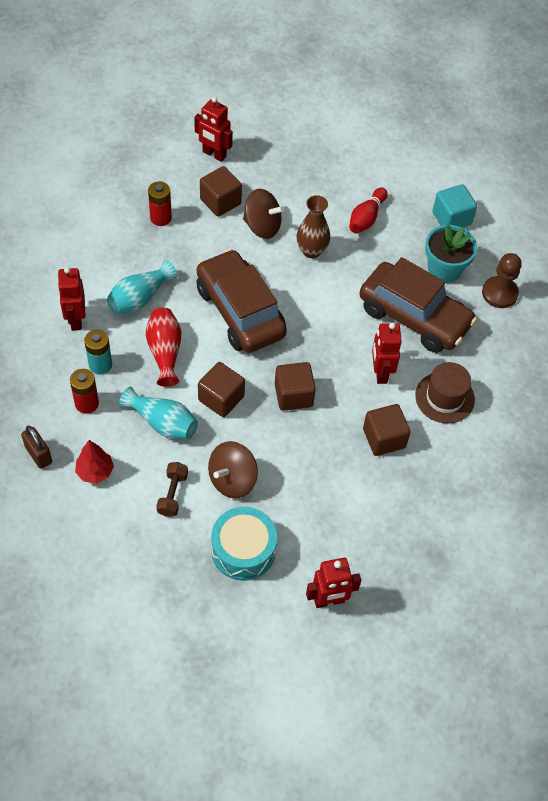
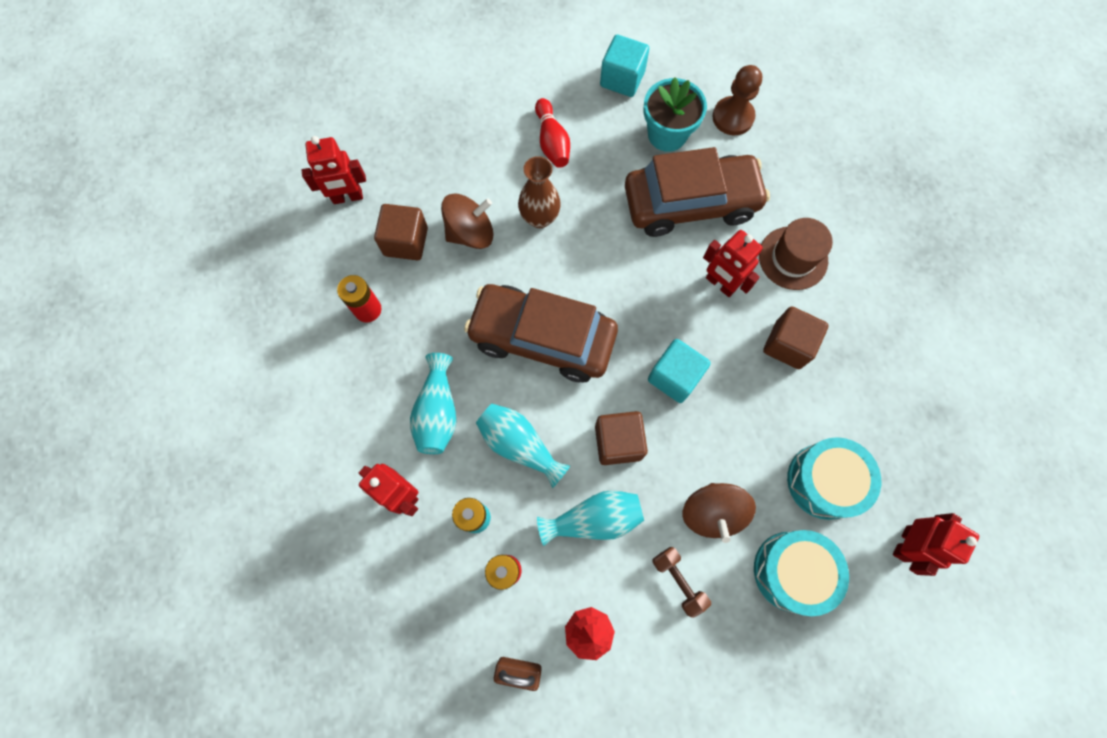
camera: 40 degrees left, 15 degrees up
(165, 352) = (519, 445): red vase -> turquoise vase
(293, 395) = (674, 377): brown cube -> turquoise cube
(319, 525) = (824, 481): none -> turquoise drum

